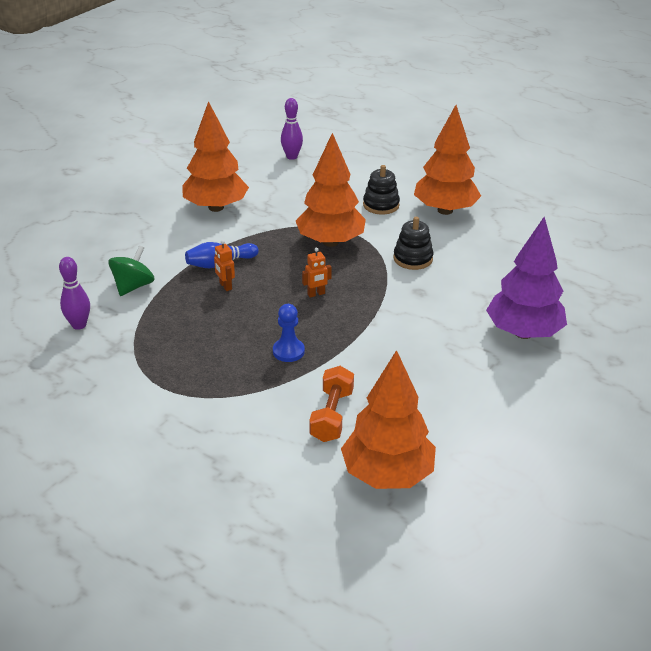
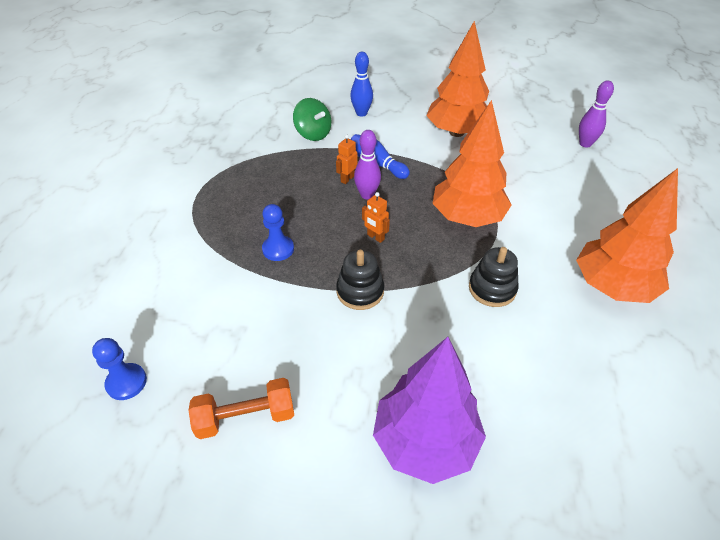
camera: 65 degrees right, 10 degrees up
(79, 325) = (250, 128): purple bowling pin -> purple bowling pin (367, 195)
(129, 247) = (361, 113): none -> blue bowling pin
(133, 286) = (313, 134): green spinning top -> green spinning top turned 45 degrees clockwise
(331, 415) = (199, 310): orange dumbbell -> orange dumbbell (246, 417)
(381, 205) = (567, 231): black stacking toy -> black stacking toy (360, 291)
(387, 474) = (126, 382): orange tree -> blue pawn

